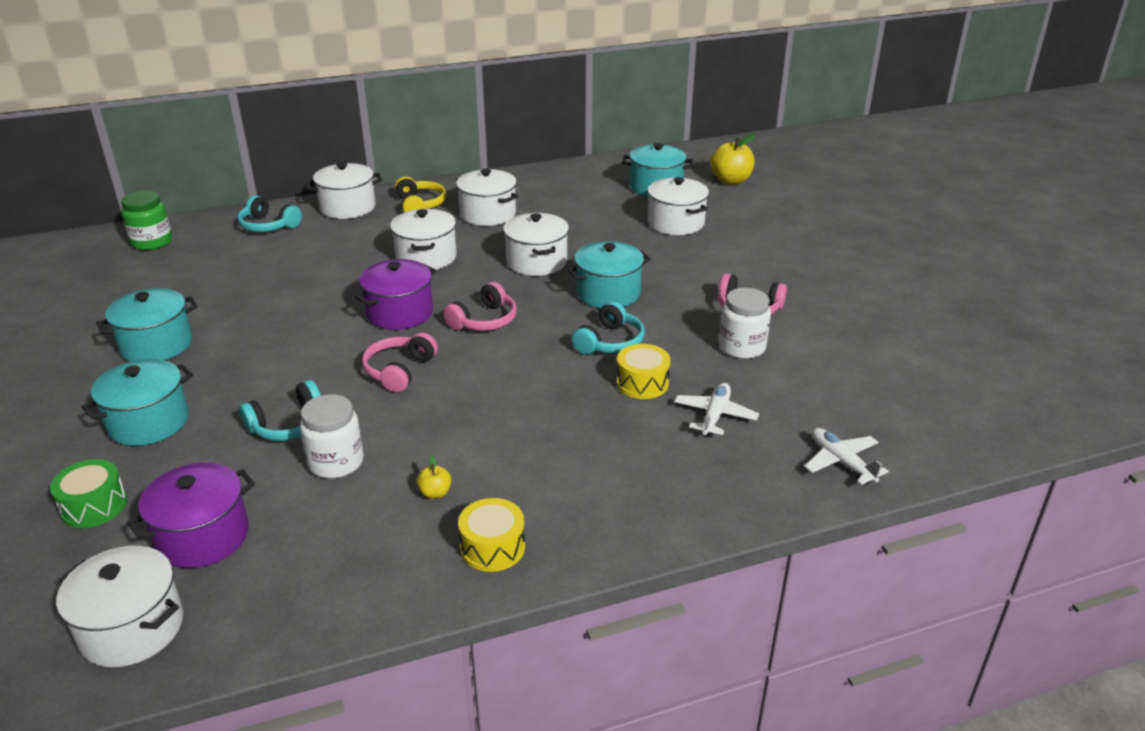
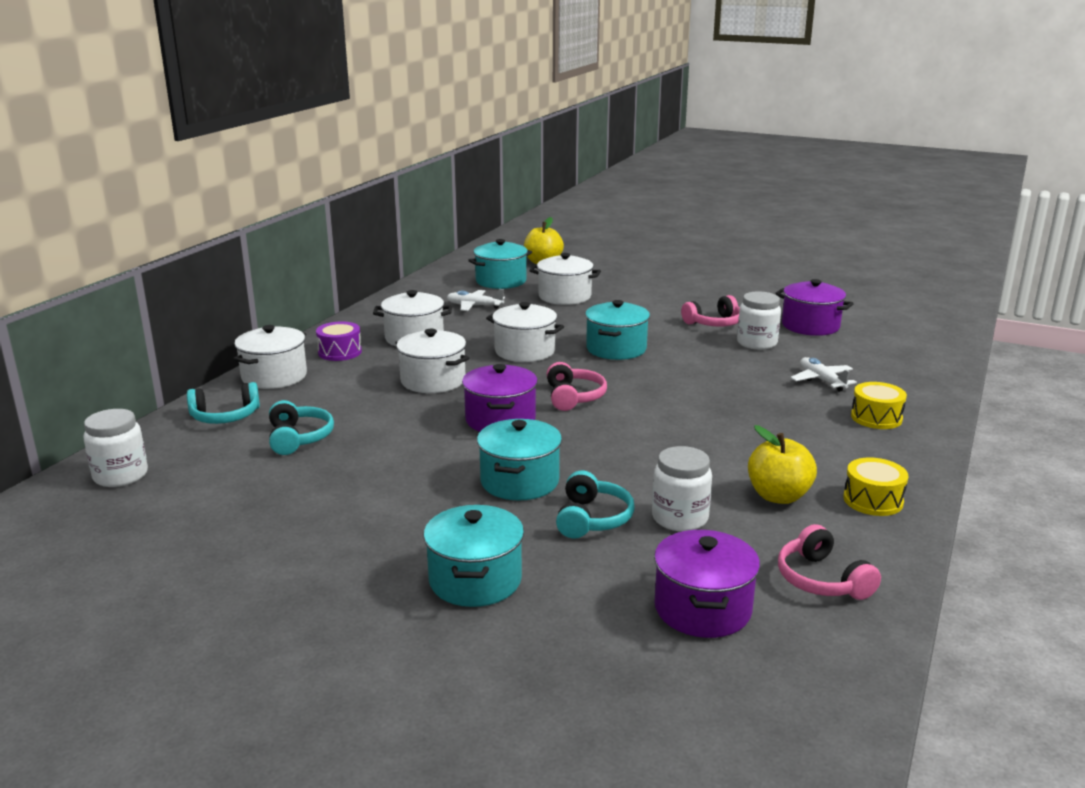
camera: 45 degrees left, 10 degrees down
(94, 506) = (575, 649): green drum -> none
(132, 628) = (793, 683): white pot -> none
(152, 242) = (120, 476): green jar -> white jar
(156, 345) = (338, 535): turquoise pot -> turquoise pot (519, 481)
(399, 371) = (588, 450): pink headphones -> pink headphones (821, 580)
(420, 205) = (340, 352): yellow headphones -> purple drum
(435, 493) = (778, 496): yellow apple -> yellow apple, size x2.07
(610, 342) = (681, 373): turquoise headphones -> turquoise headphones (299, 438)
(642, 383) = (749, 384): yellow drum -> yellow drum (876, 418)
(839, 355) = (810, 326): none -> purple pot
(841, 462) = (921, 371): white plane -> white plane (474, 306)

